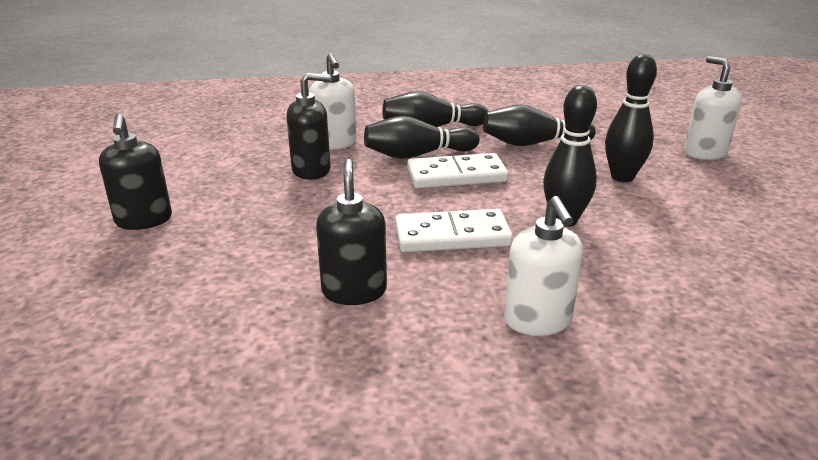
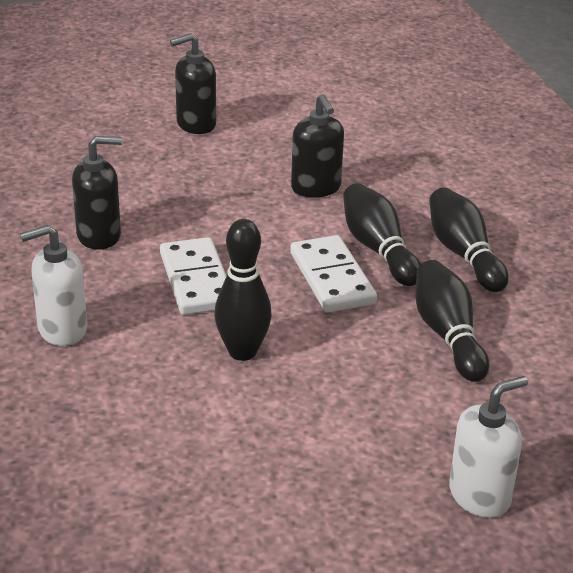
camera: 80 degrees right, 5 degrees up
(334, 143) = (388, 193): white soap dispenser -> none
(622, 177) = (367, 405): black bowling pin -> none

